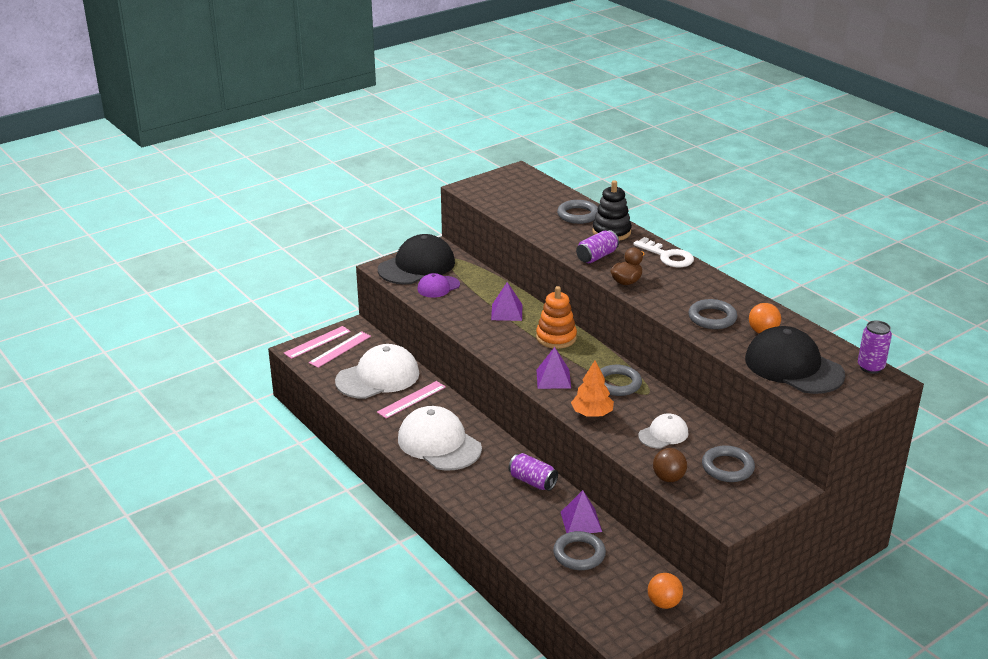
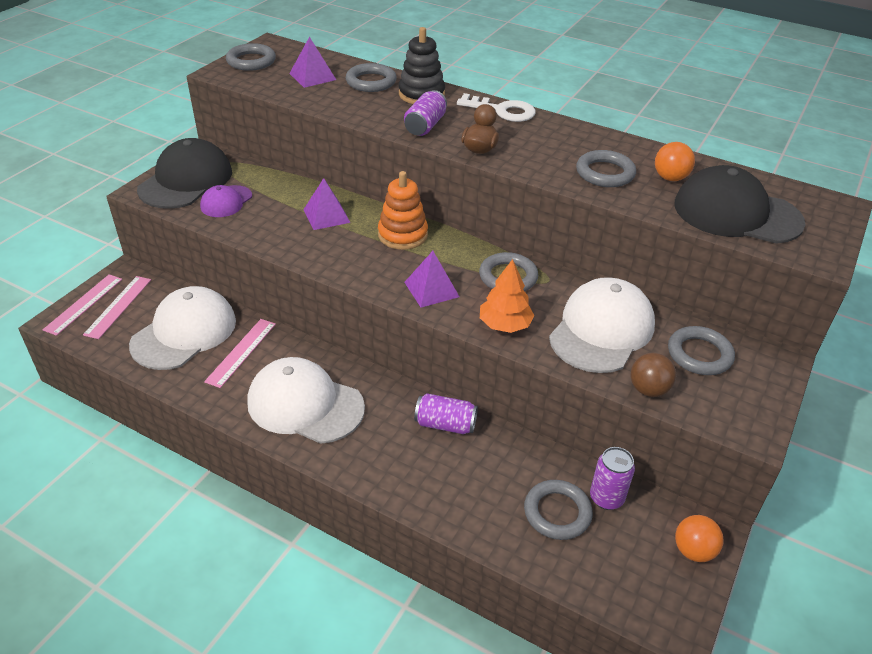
camera: 25 degrees left, 10 degrees up
(495, 183) = (251, 61): none -> grey ring
(581, 521) = (532, 464): purple pyramid -> purple pyramid (312, 76)
(663, 434) = (601, 330): white cap -> white cap, size x1.88
(870, 367) = (809, 195): purple can -> purple can (606, 498)

